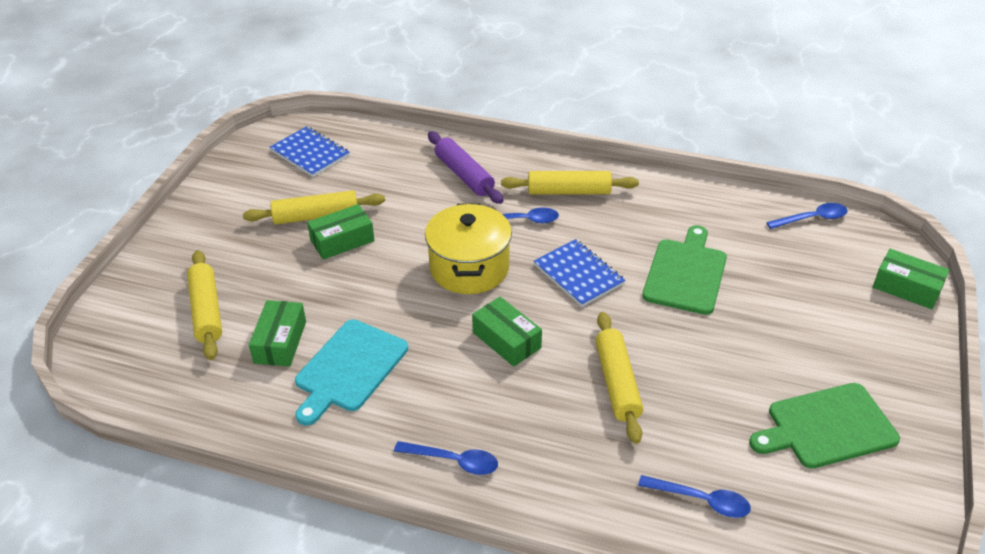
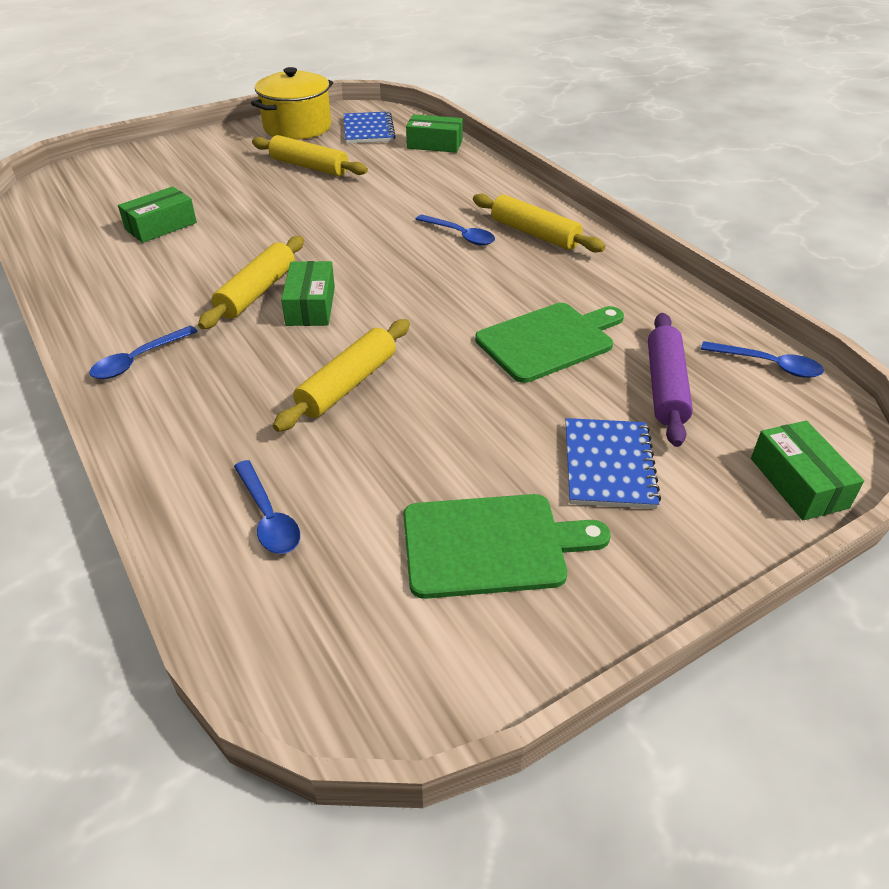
camera: 40 degrees right, 0 degrees up
(206, 311) = (150, 188): yellow rolling pin -> yellow rolling pin (257, 292)
(342, 240) = (302, 188): green box -> green box (434, 144)
(349, 369) = (174, 264): turquoise cutting board -> none
(454, 461) = (138, 360): blue spoon -> blue spoon turned 75 degrees clockwise
(464, 175) = (462, 187): purple rolling pin -> purple rolling pin (665, 387)
(469, 268) = (363, 246): yellow pot -> yellow pot (297, 127)
(578, 274) = (445, 293): blue notebook -> blue notebook (608, 465)
(827, 427) = (491, 544): green cutting board -> green cutting board turned 150 degrees clockwise

